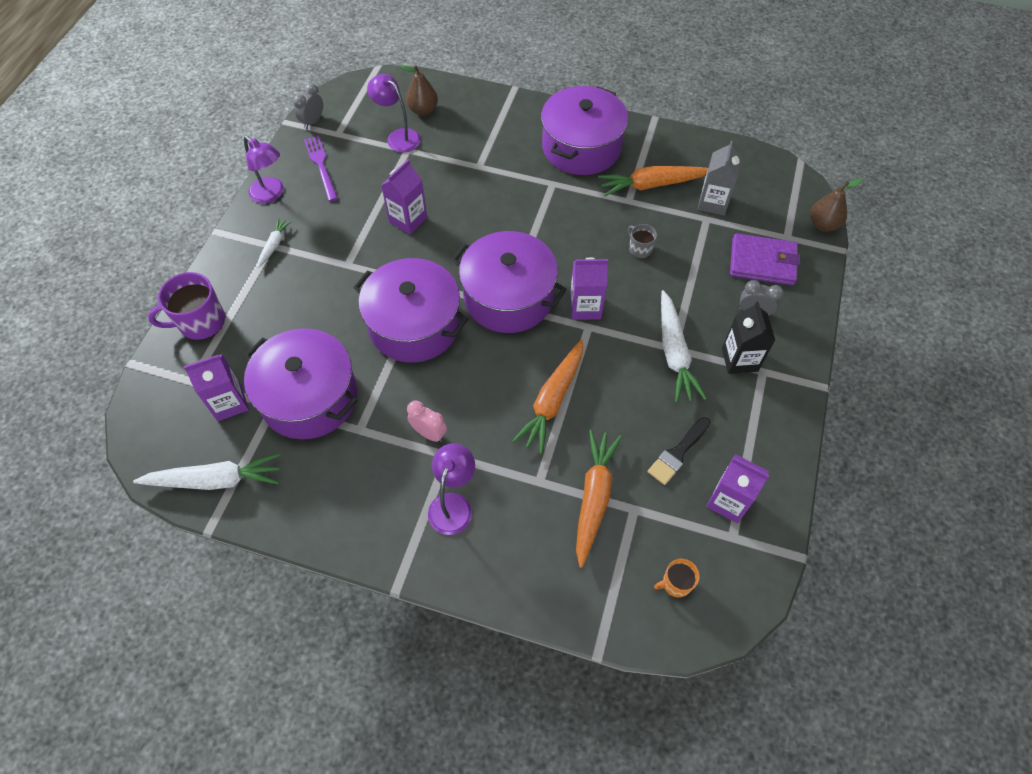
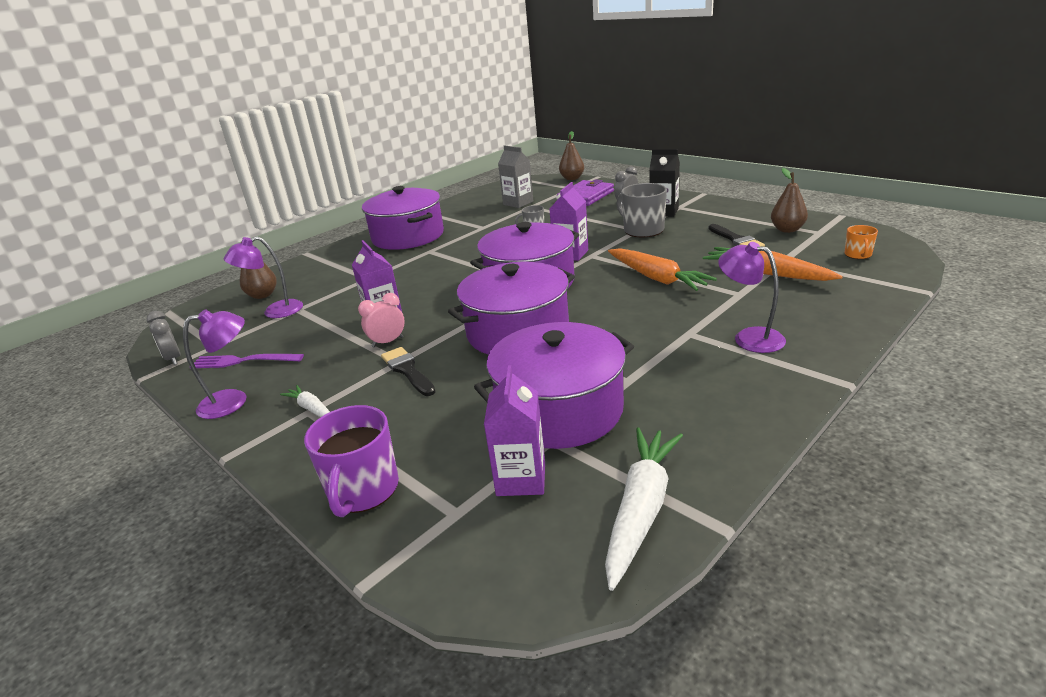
camera: 60 degrees left, 30 degrees down
(336, 277) = (407, 370): none -> black brush
(429, 433) = (657, 340): pink clock -> pink clock (387, 342)
(651, 185) = (478, 218): orange carrot -> none
(674, 353) = (642, 230): white carrot -> grey mug
(728, 501) = (787, 230): purple carton -> brown pear

